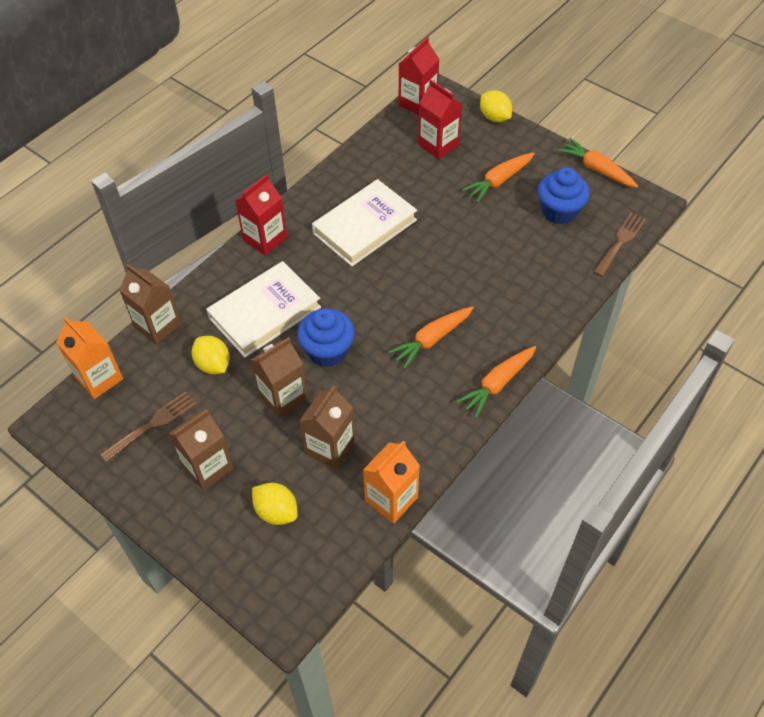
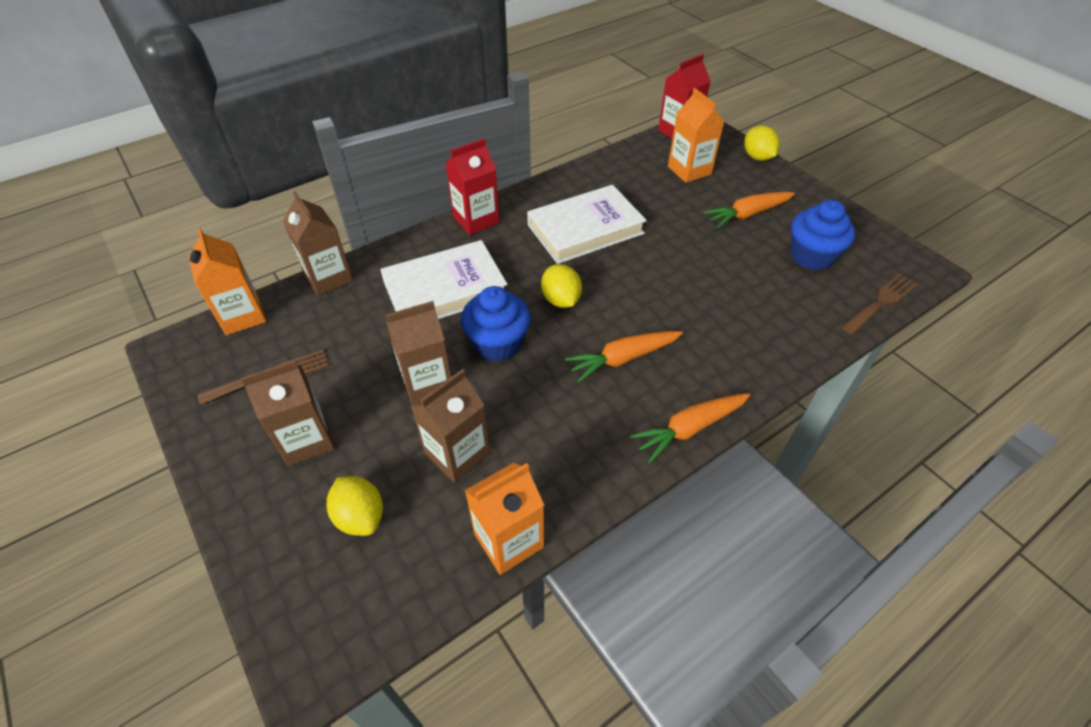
camera: 15 degrees right, 5 degrees down
(213, 364) = (366, 329): yellow lemon -> yellow lemon (561, 300)
(438, 145) = (689, 170): red carton -> orange carton
(596, 169) = (864, 223): orange carrot -> none

